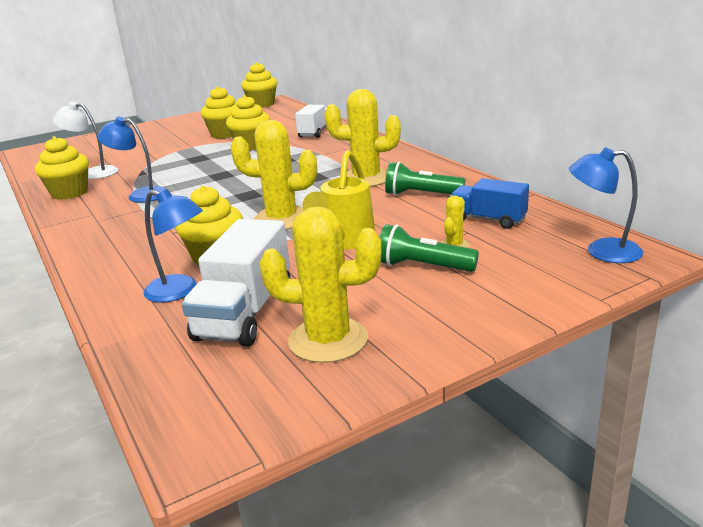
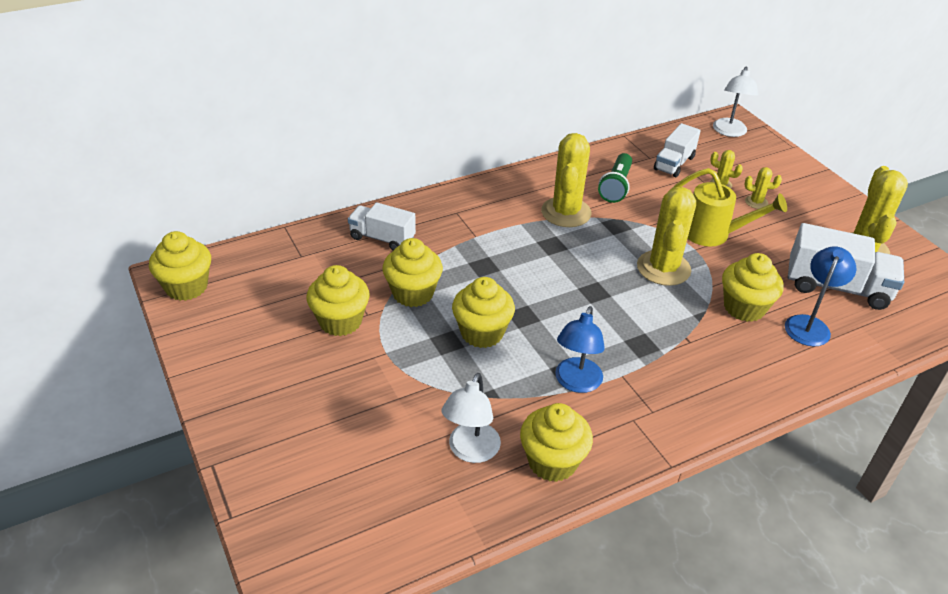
camera: 90 degrees left, 15 degrees up
(204, 166) = (482, 333): none -> yellow cupcake
(423, 267) = (756, 202): green flashlight -> yellow cactus
(488, 219) = (674, 163): blue truck -> white truck
(602, 251) = (729, 132): blue lamp -> white lamp

